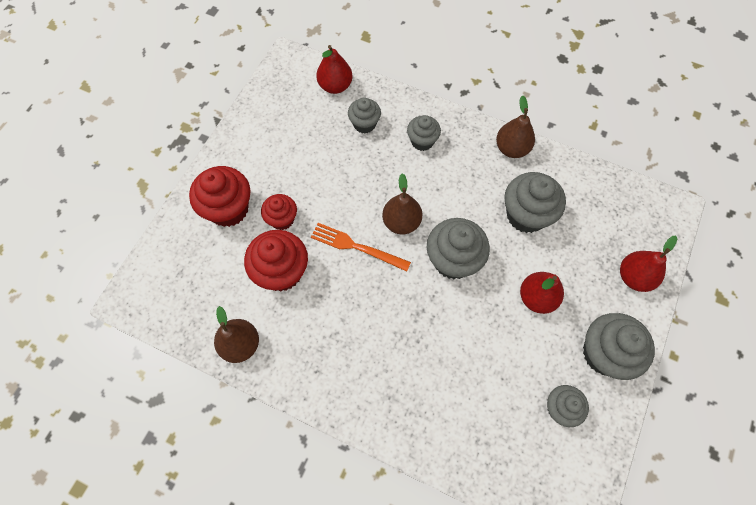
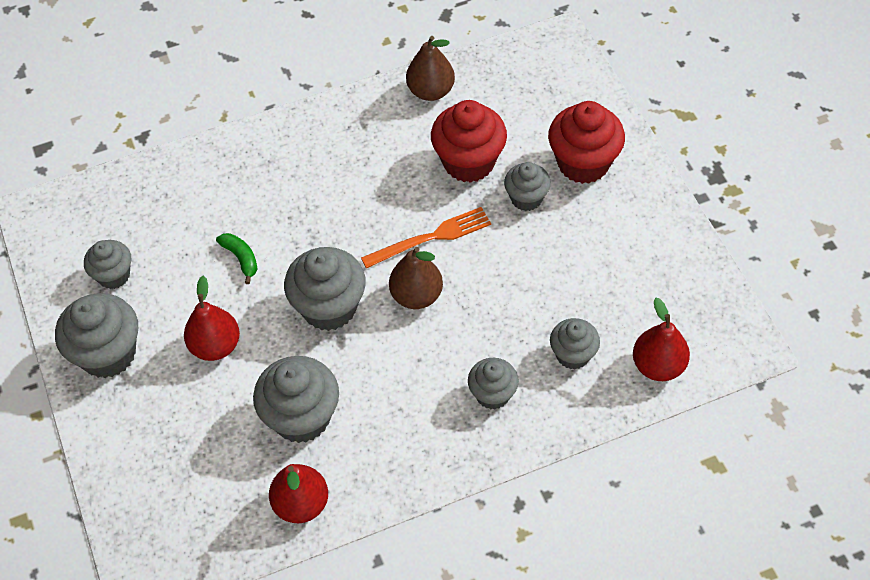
camera: 135 degrees right, 10 degrees down
(282, 219) = (526, 198): red cupcake -> grey cupcake
(472, 341) = (241, 258): none -> green banana
(511, 148) = (390, 479): brown pear -> none
(634, 277) = (132, 454): red pear -> red pear (301, 504)

